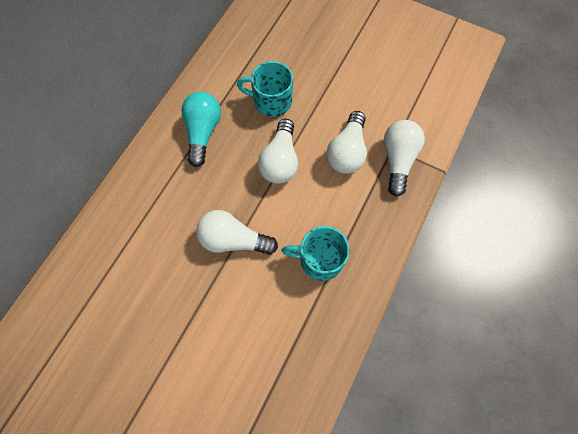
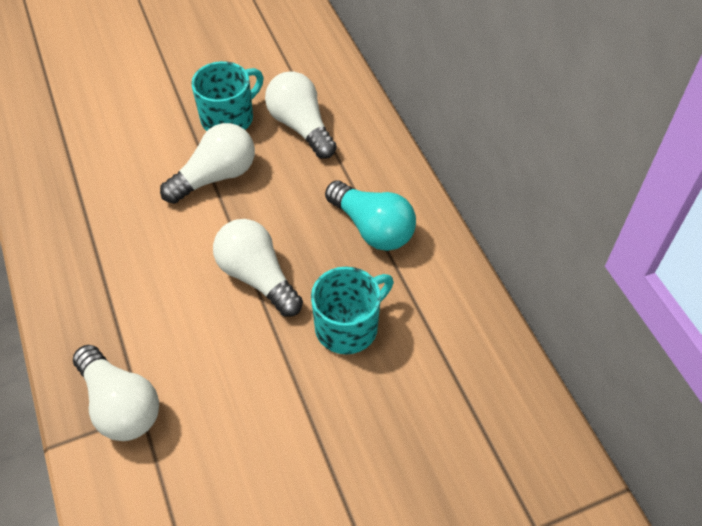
camera: 130 degrees right, 15 degrees down
(319, 260) = (111, 232): turquoise mug -> turquoise mug (228, 118)
(347, 152) = (193, 356): white light bulb -> white light bulb (301, 126)

